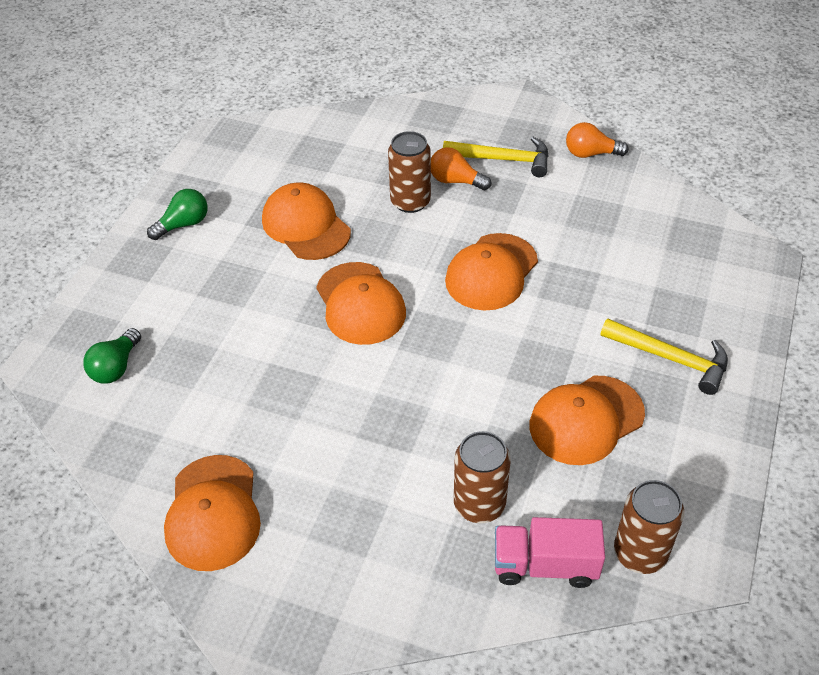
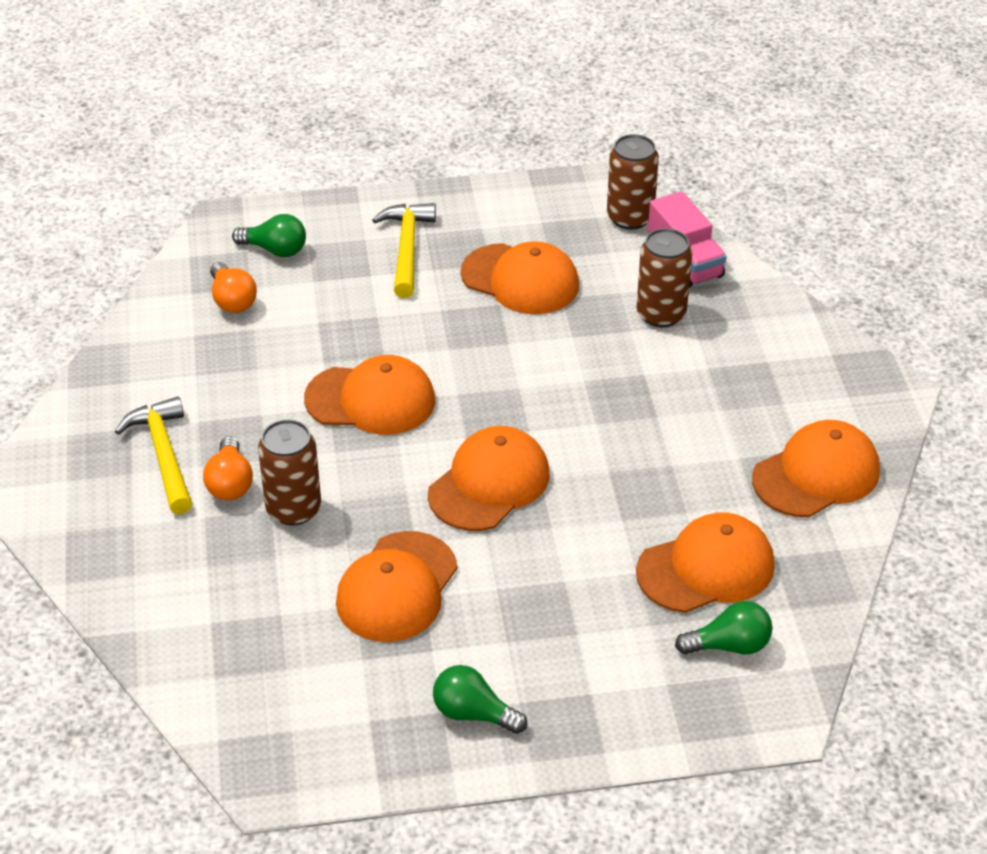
camera: 120 degrees left, 5 degrees down
(187, 388) = (706, 568): none -> orange cap
(591, 154) = (111, 384): orange light bulb -> orange light bulb (232, 300)
(709, 276) = (275, 250): none -> green light bulb

